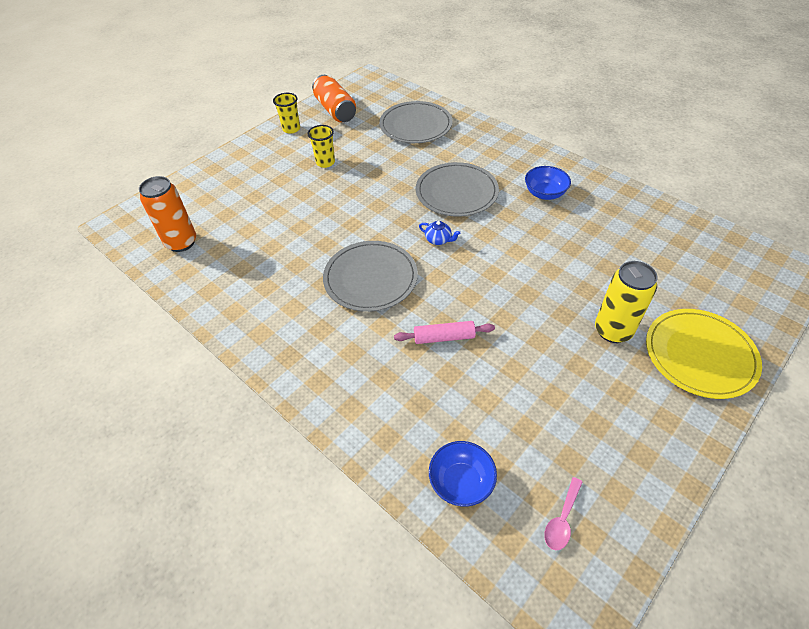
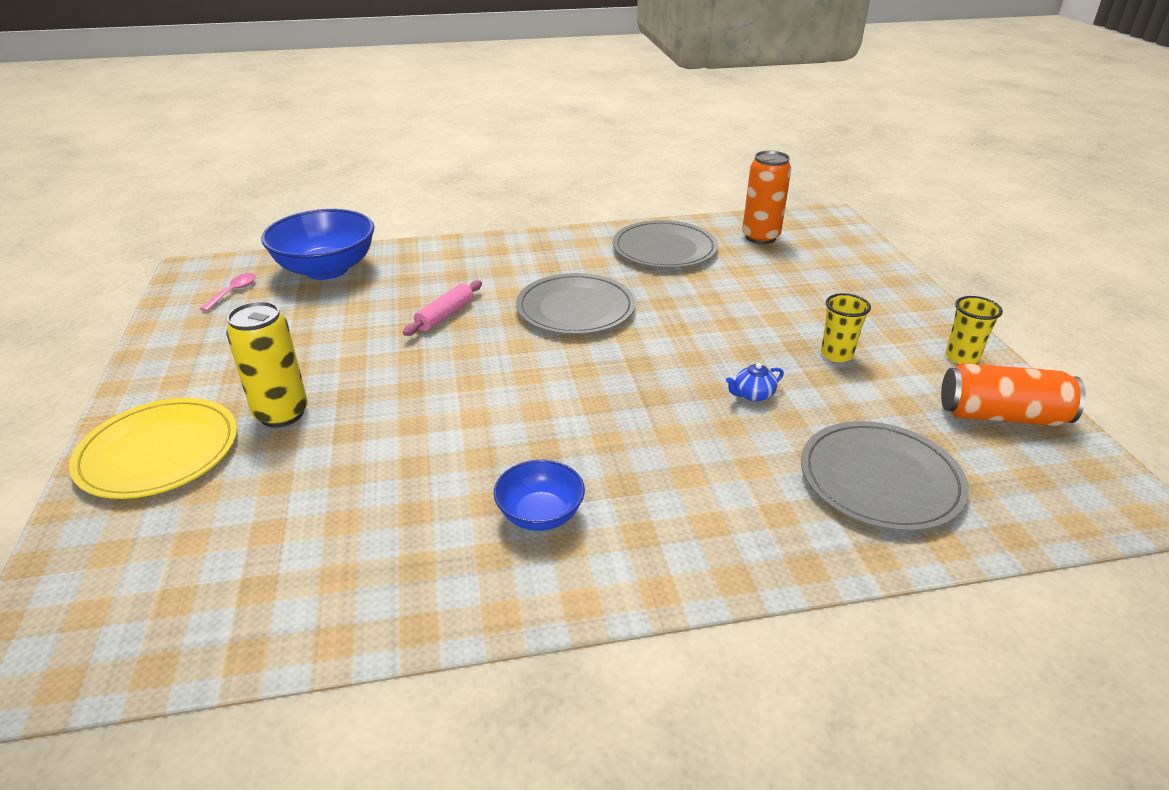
camera: 125 degrees right, 15 degrees down
(438, 240) = (574, 372): blue teapot -> blue teapot (753, 395)
(456, 192) = (646, 430): grey plate -> grey plate (664, 249)
(461, 482) = (326, 269): blue bowl -> blue bowl, size x1.82
(562, 519) = (233, 292): pink spoon -> pink spoon turned 45 degrees clockwise

